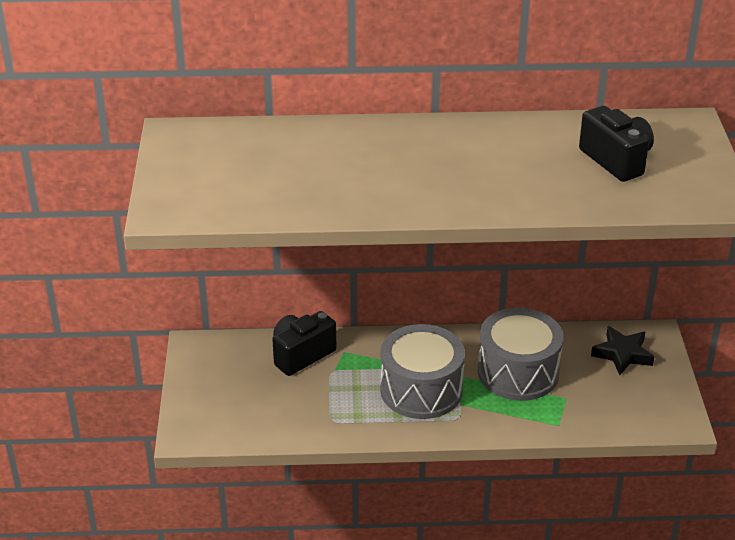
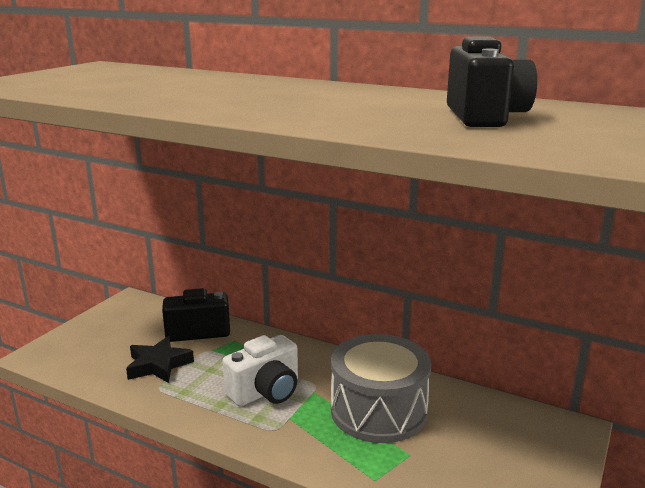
camera: 30 degrees right, 15 degrees down
(421, 390) = (266, 392): grey drum -> white camera
(622, 354) = (516, 435): black star -> black star (158, 365)

